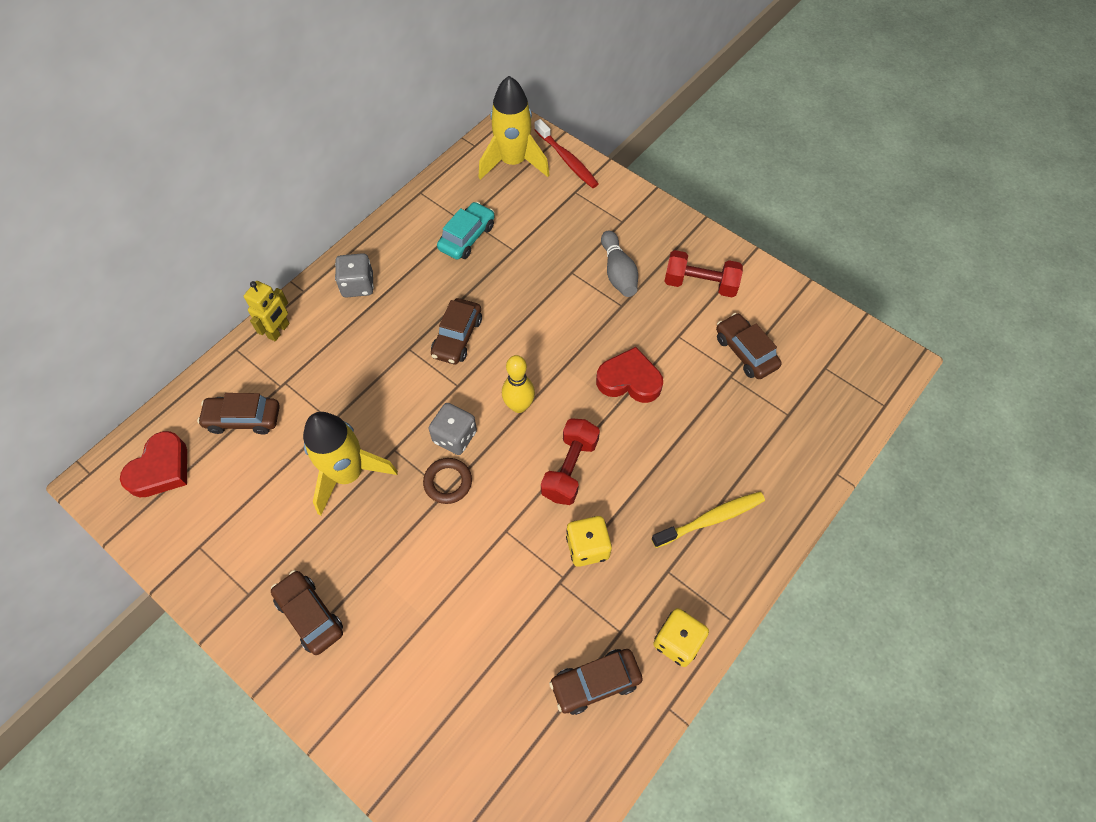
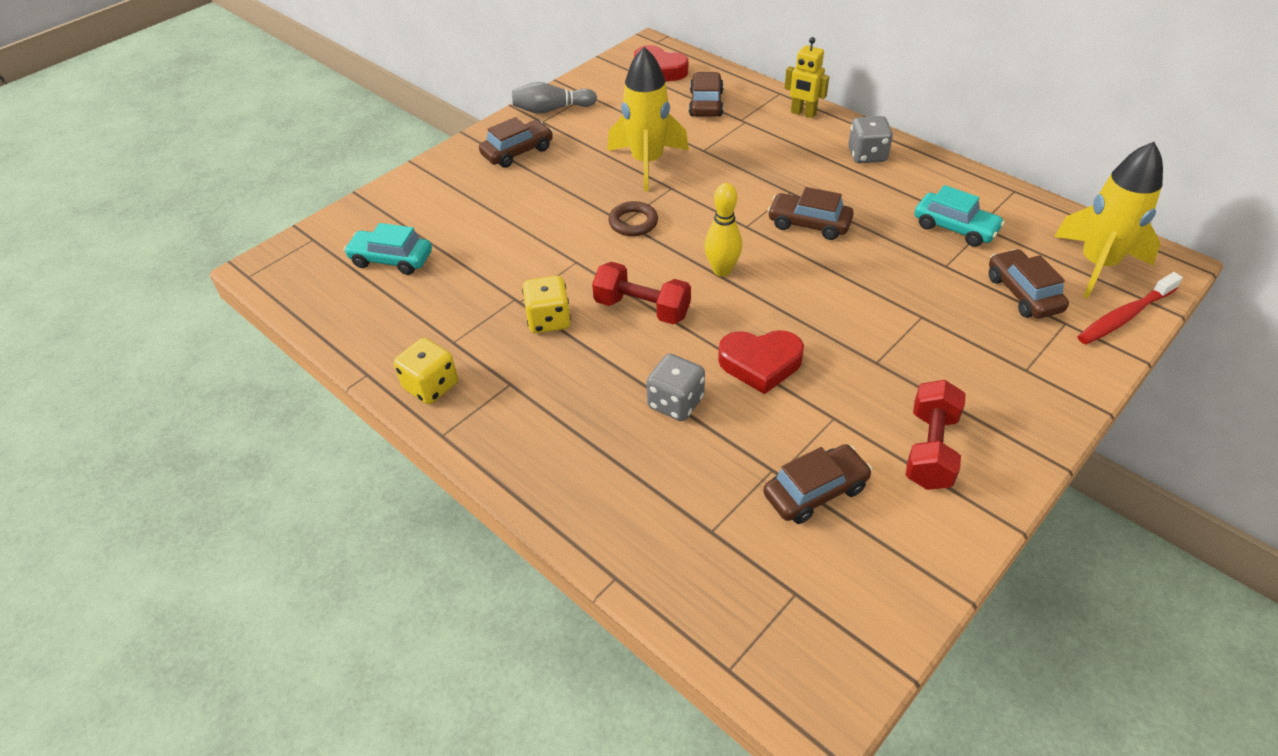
camera: 95 degrees right, 15 degrees down
(455, 437) = (684, 225): grey dice -> grey dice (675, 402)
(501, 725) = (391, 259): none -> turquoise car
(595, 683) = (409, 321): brown car -> brown car (1023, 293)
(618, 272) = (931, 361): grey bowling pin -> grey bowling pin (552, 109)
(629, 380) = (760, 364): red heart -> red heart turned 75 degrees clockwise
(710, 519) = (566, 427): yellow toothbrush -> none

